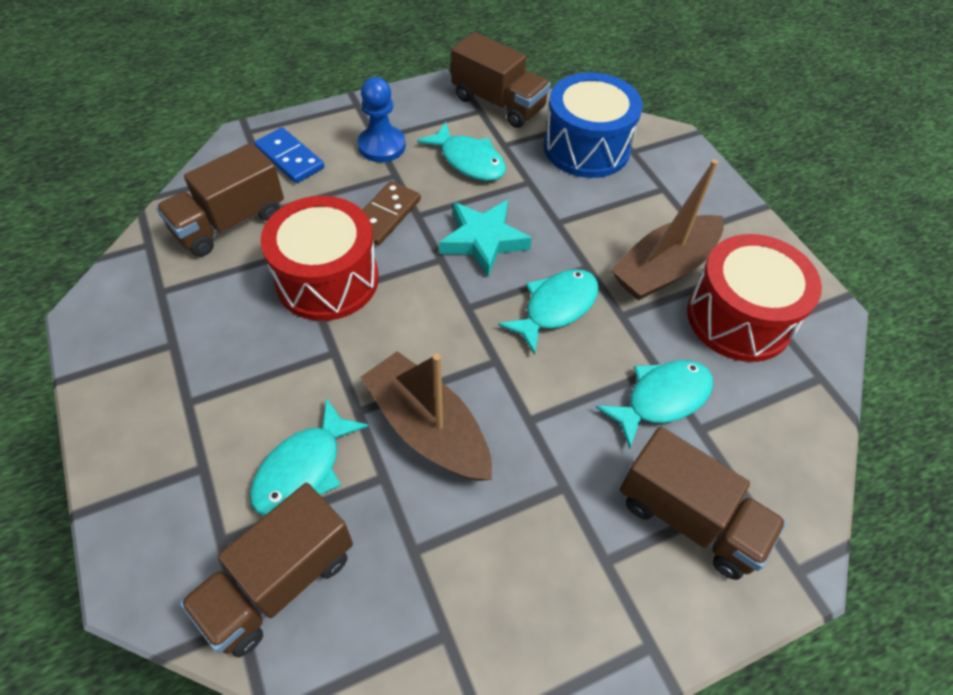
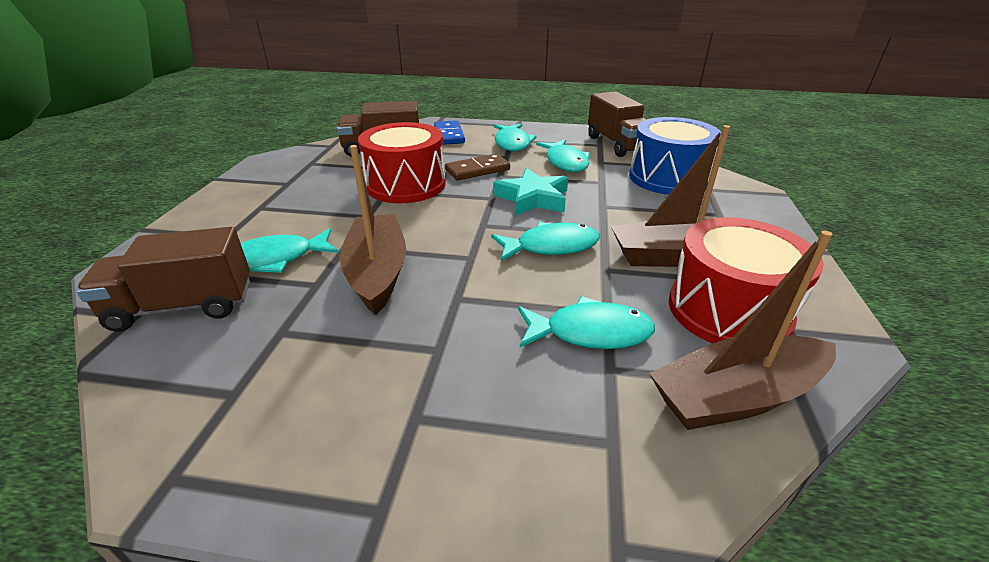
camera: 35 degrees right, 20 degrees down
(382, 146) = (512, 143): blue pawn -> turquoise fish
(689, 518) = (530, 429): brown truck -> none
(791, 406) = (736, 396): none -> brown boat

